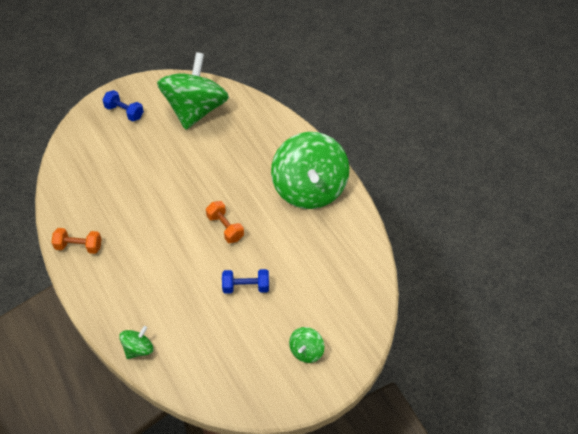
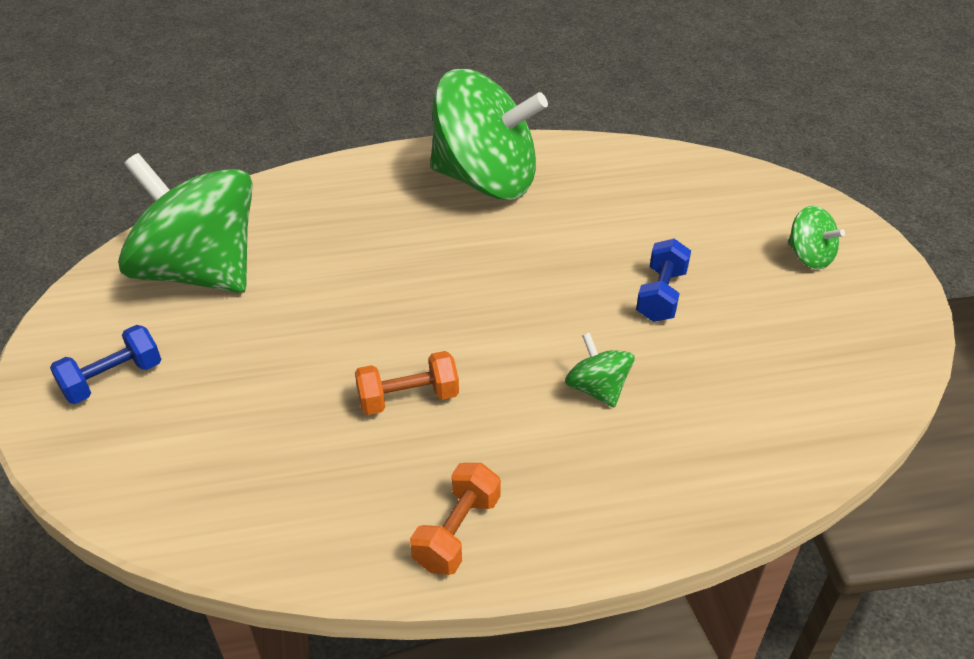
camera: 70 degrees left, 10 degrees down
(138, 349) = (761, 473): green spinning top -> green spinning top (597, 389)
(225, 228) = (518, 293): orange dumbbell -> orange dumbbell (408, 398)

